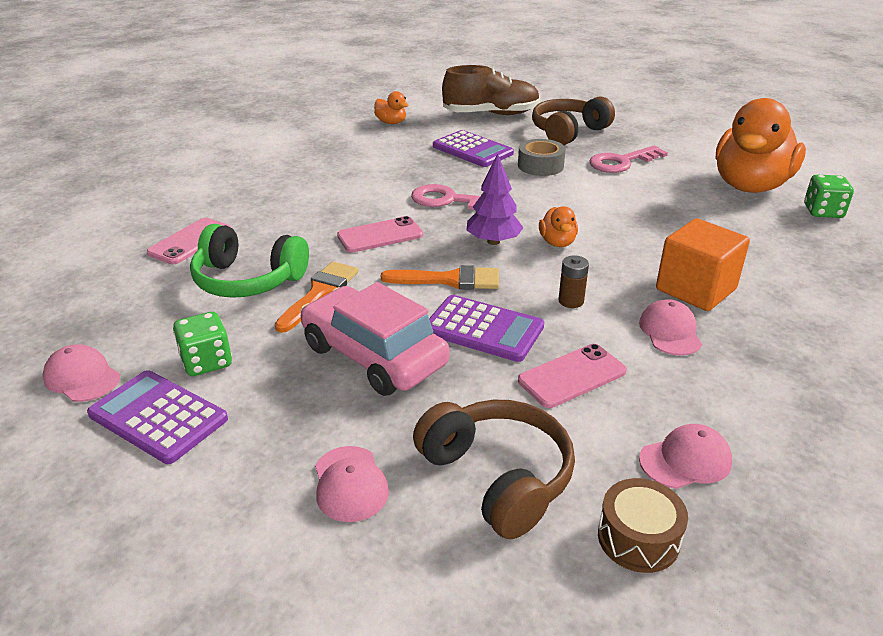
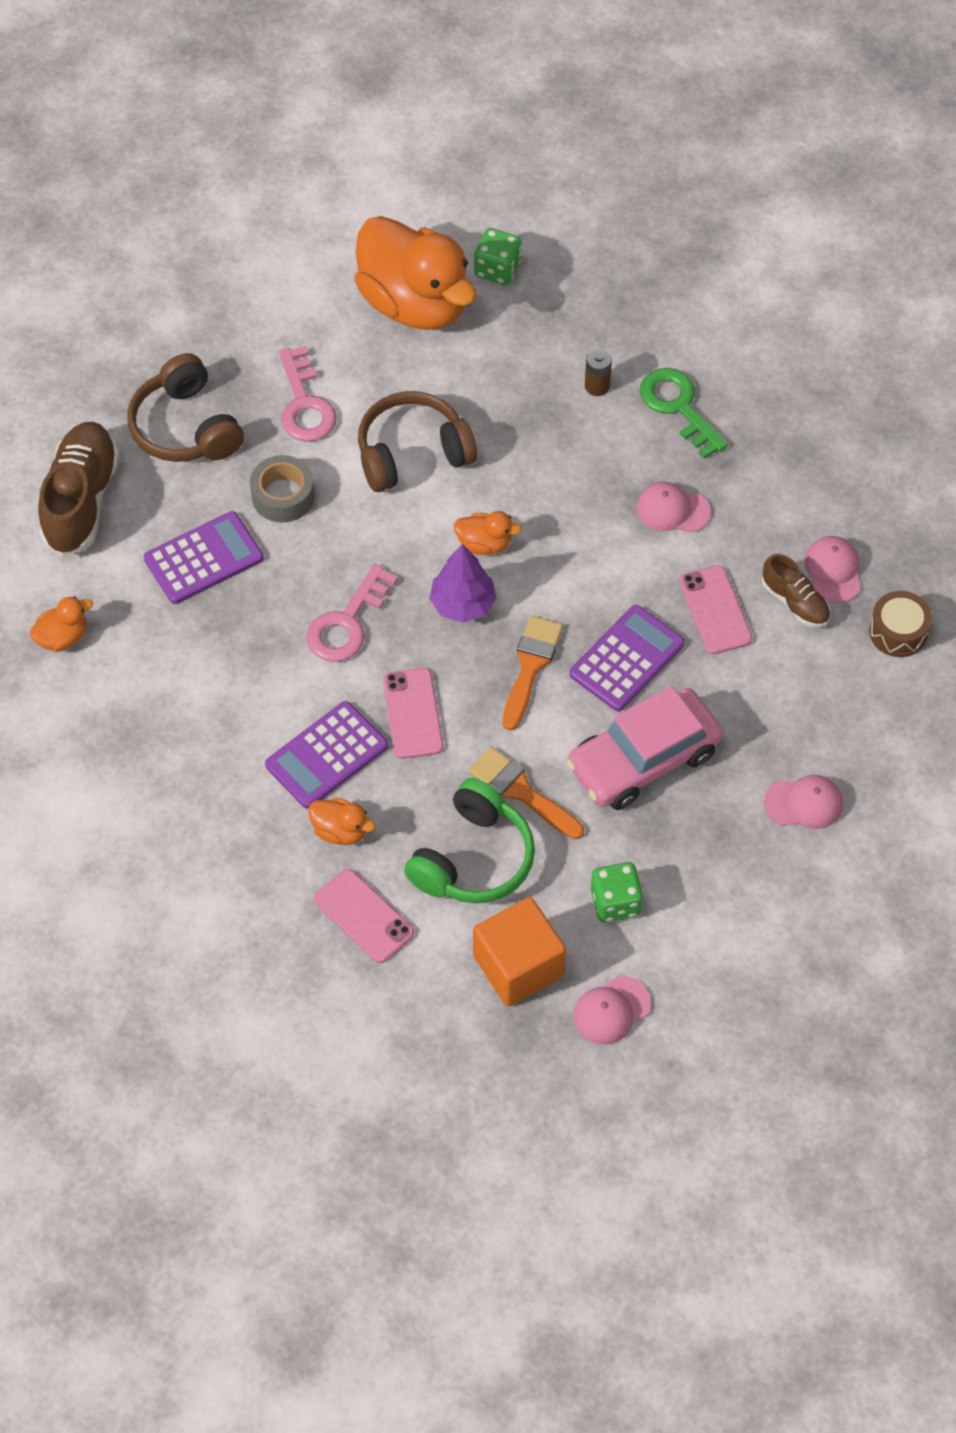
camera: 75 degrees left, 25 degrees up
(158, 417) = (687, 942): purple calculator -> purple calculator (326, 755)
(266, 222) = (340, 831): none -> orange duck
(497, 477) = (820, 701): brown headphones -> brown headphones (412, 453)
(571, 301) = (601, 571): brown battery -> brown battery (597, 386)
(620, 434) = (795, 602): none -> brown shoe
(695, 289) = (611, 458): orange cube -> orange cube (518, 966)
(790, 318) = (678, 407): none -> green key

